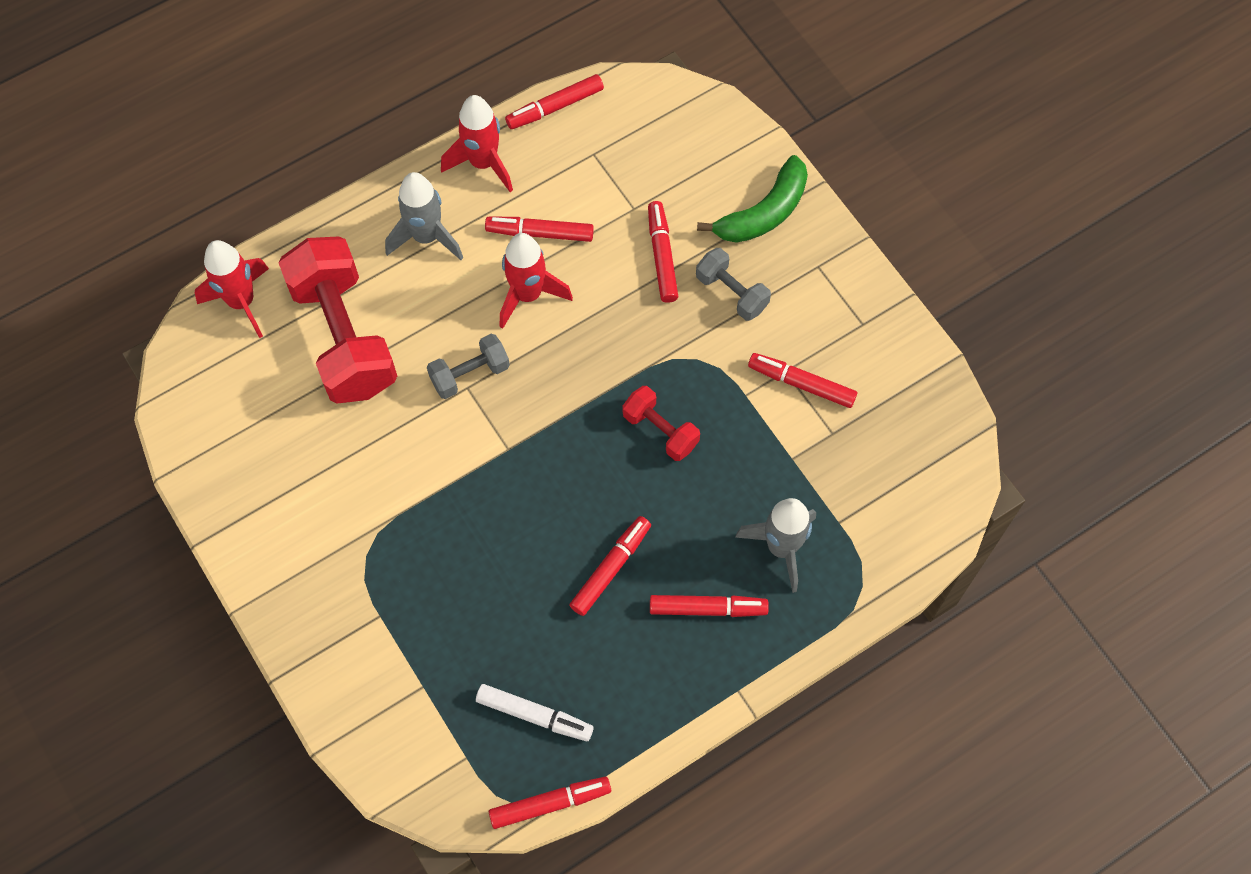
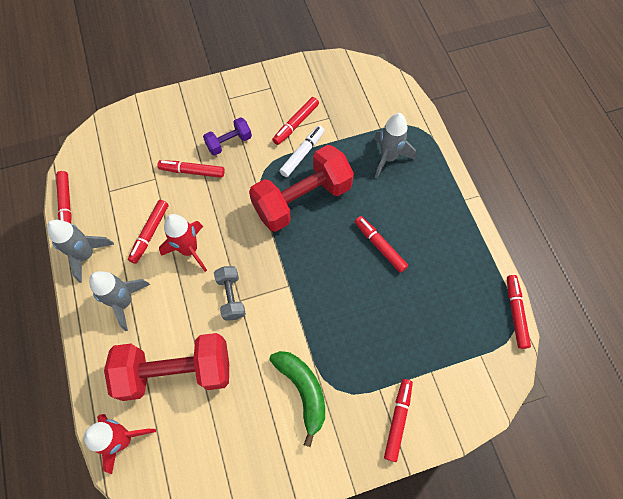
camera: 75 degrees left, 0 degrees up
(483, 163) = (86, 255): red rocket -> grey rocket
(534, 715) = (460, 309): white marker -> white marker (302, 154)
(660, 430) = (302, 199): red dumbbell -> red dumbbell, size x2.06
(707, 608) = (415, 202): red marker -> red marker (397, 420)
(731, 292) = (229, 142): grey dumbbell -> purple dumbbell
(764, 212) = (185, 114): green banana -> green banana (303, 390)

